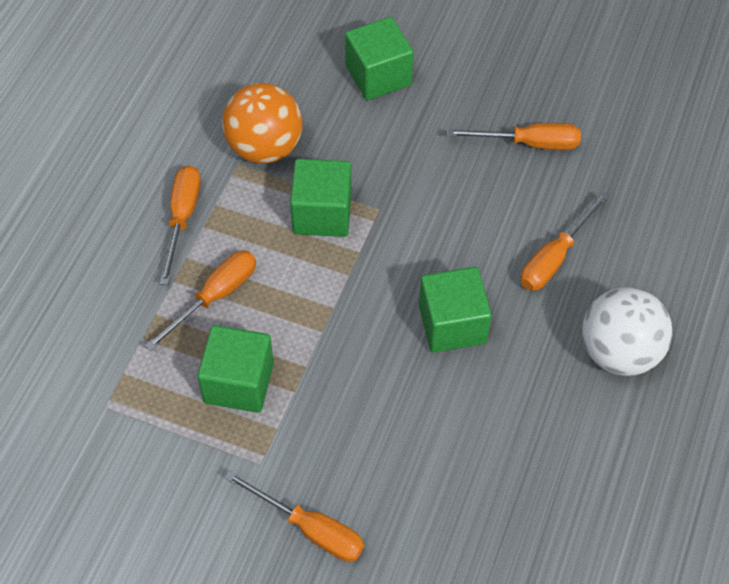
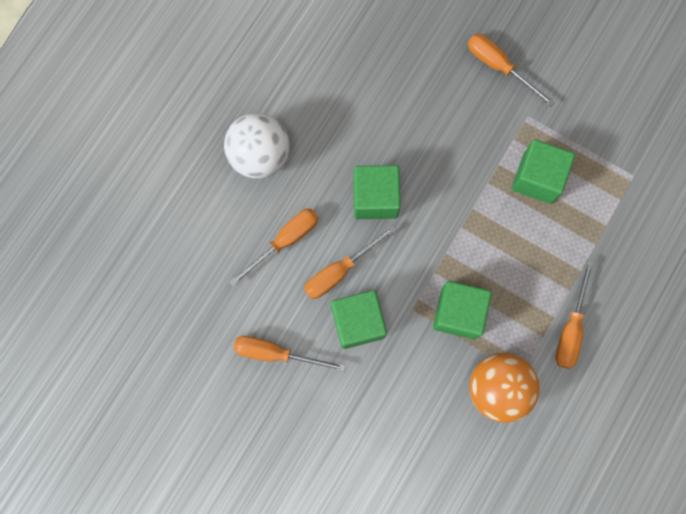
camera: 170 degrees left, 20 degrees up
(215, 297) = (550, 251): orange screwdriver -> orange screwdriver (340, 270)
(378, 76) = (389, 451): green cube -> green cube (358, 322)

